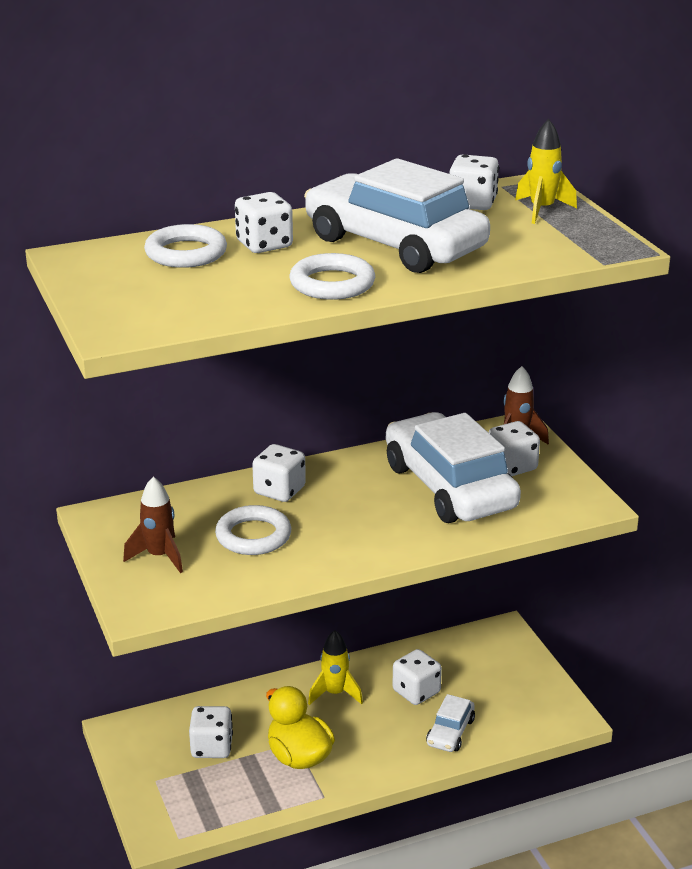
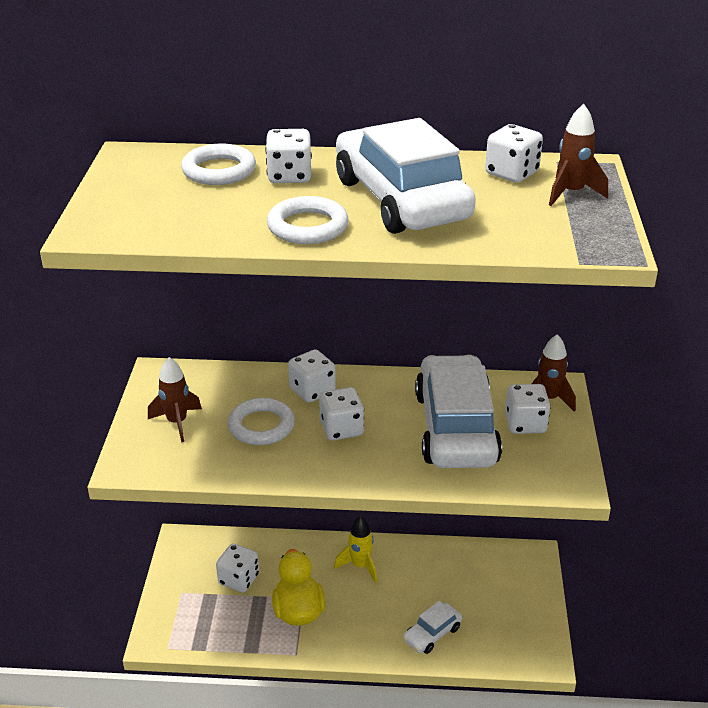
camera: 25 degrees right, 5 degrees up
(416, 692) = (426, 587): white dice -> white dice (341, 429)
(542, 210) = (571, 193): yellow rocket -> brown rocket

